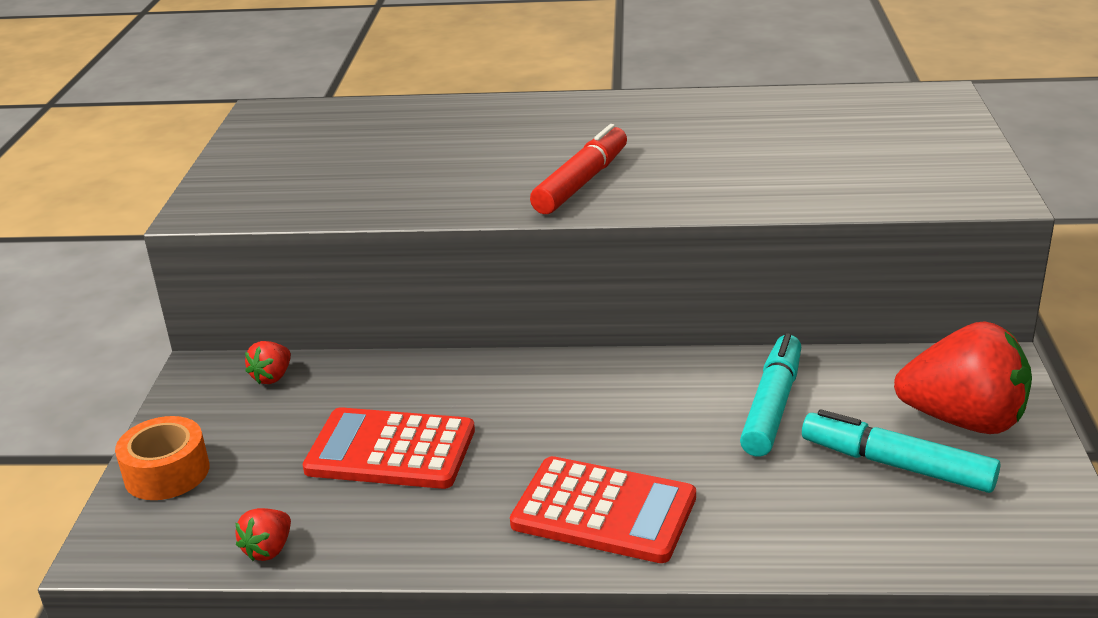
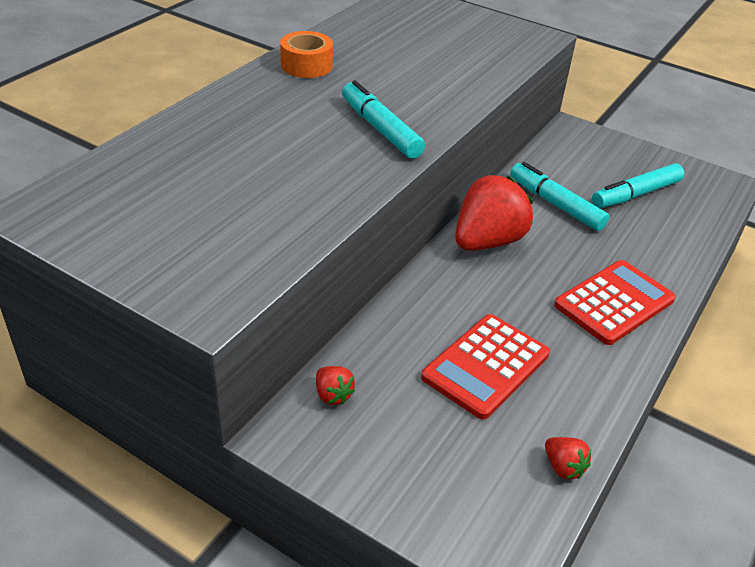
camera: 65 degrees left, 10 degrees up
(167, 473) = (422, 500): orange tape -> orange tape (306, 65)
(581, 182) = (380, 129): red marker -> turquoise marker
(963, 420) = (612, 159): red strawberry -> red strawberry (487, 241)

